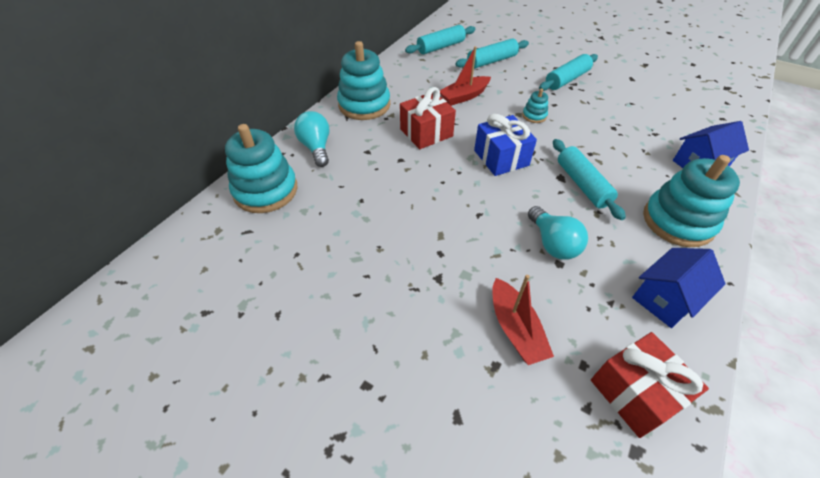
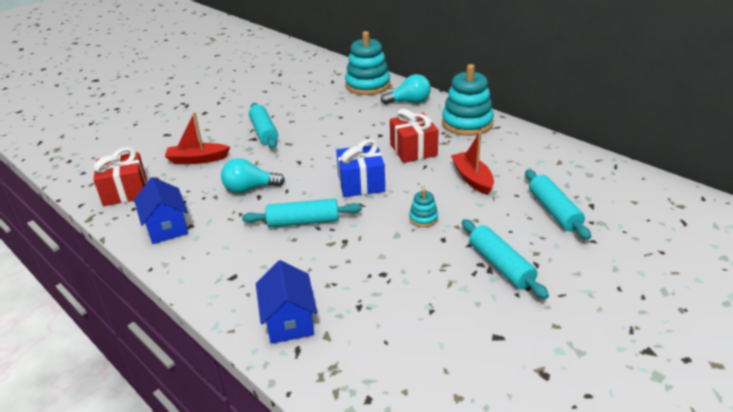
camera: 105 degrees right, 15 degrees down
(440, 47) = (592, 178): turquoise rolling pin -> turquoise rolling pin (264, 132)
(678, 221) = (226, 266): turquoise stacking toy -> none

